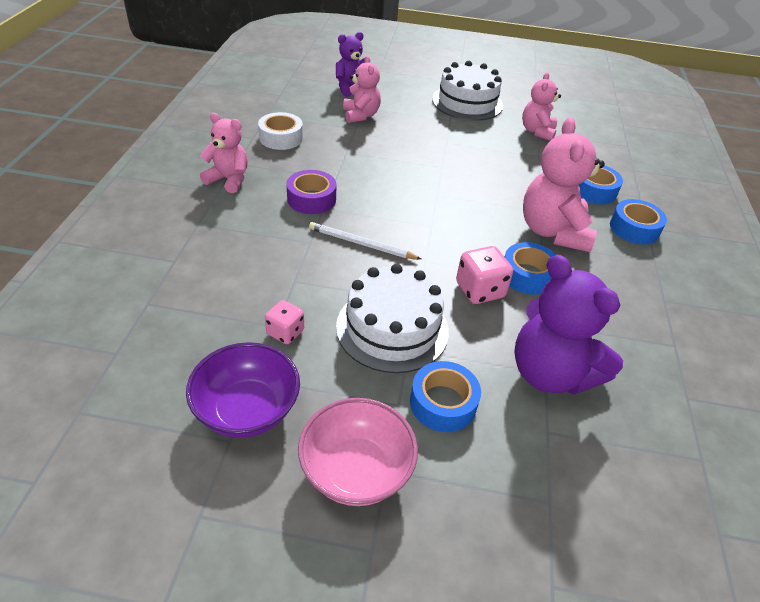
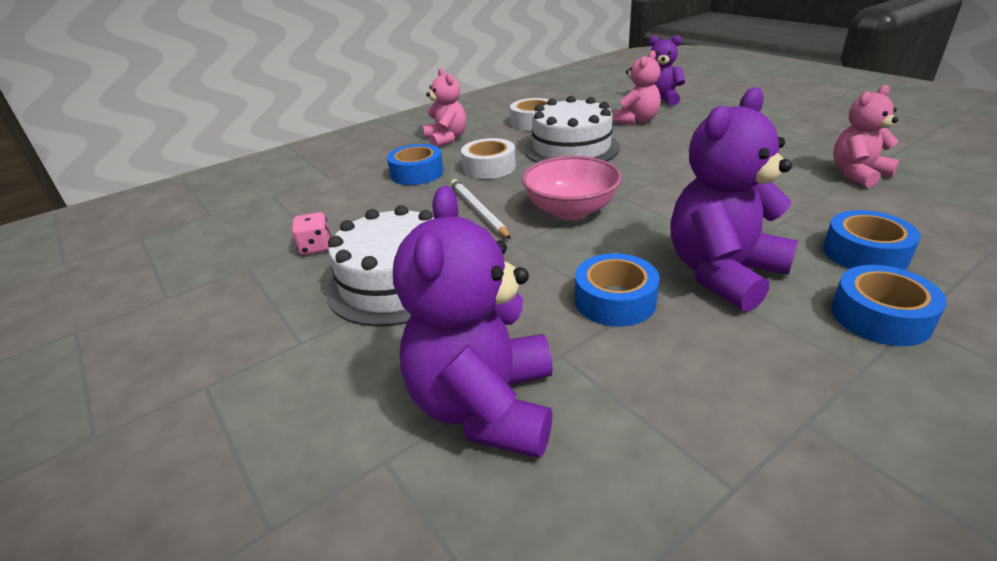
camera: 50 degrees right, 10 degrees down
(247, 409) = (208, 284): purple bowl -> none
(311, 199) = (489, 167): purple tape -> white tape
(356, 470) = (189, 370): pink bowl -> pink bowl (570, 210)
(443, 403) = (335, 364): blue tape -> blue tape (417, 173)
(467, 102) = (788, 131): white cake -> white cake (571, 148)
(480, 290) = (533, 290): pink dice -> none
(553, 232) = (723, 273): pink teddy bear -> purple teddy bear

